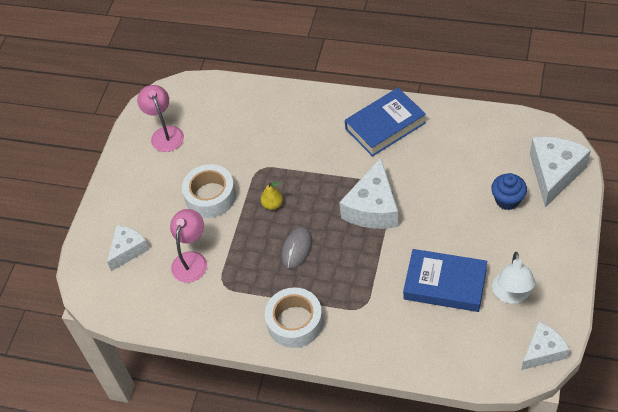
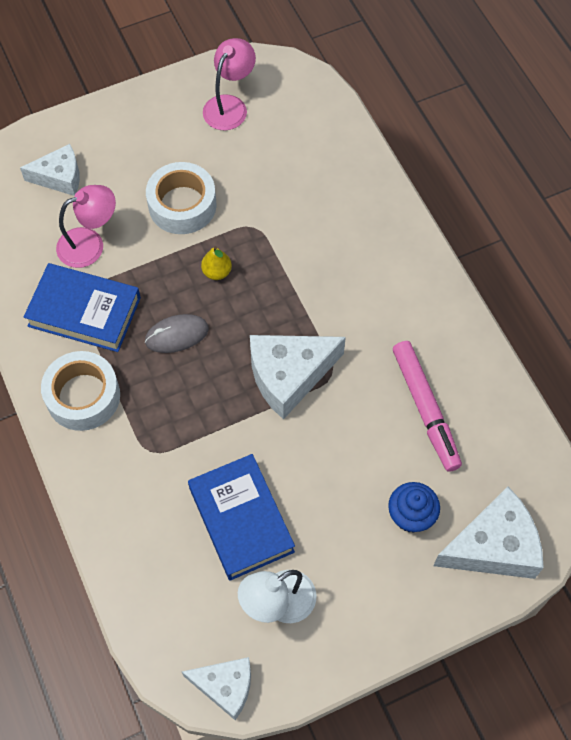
camera: 45 degrees right, 10 degrees up
(385, 126) = (414, 313): blue book -> blue book (84, 312)
(448, 156) = (425, 409): none -> pink marker

